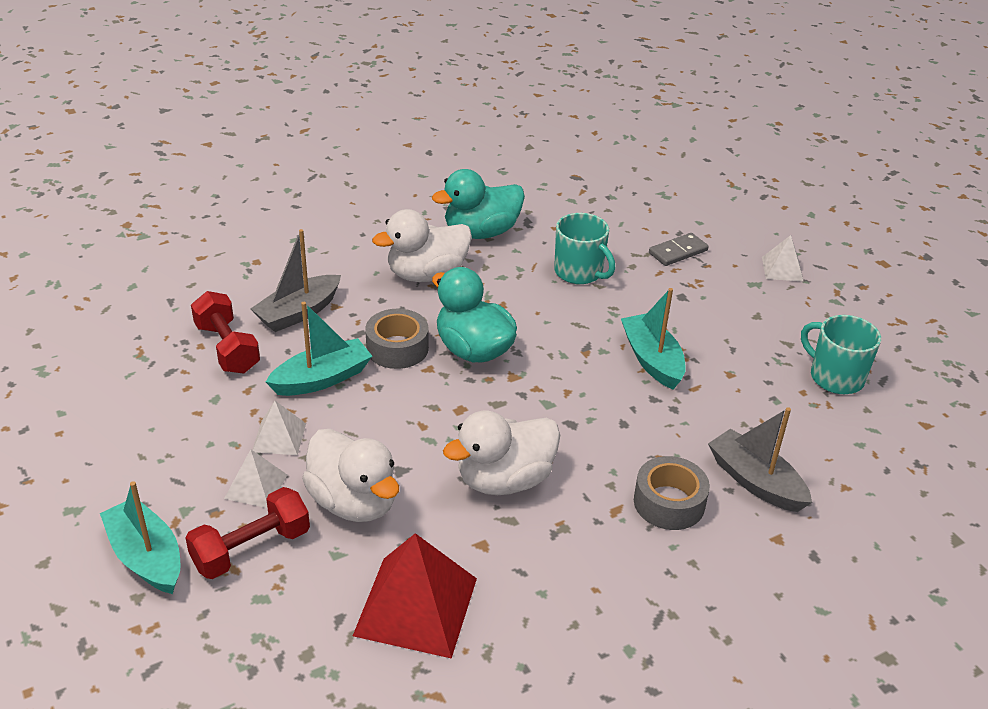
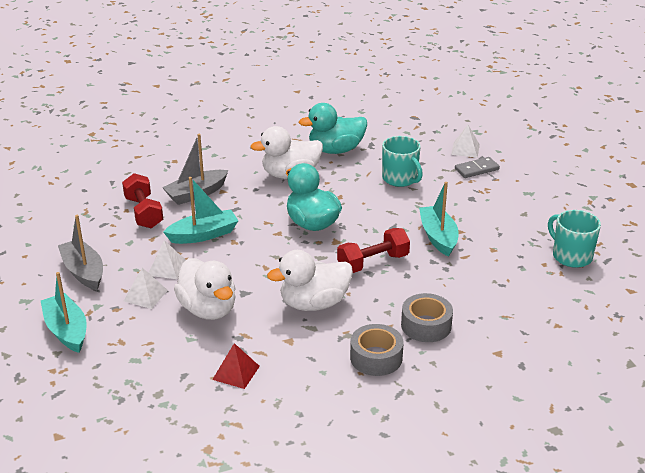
camera: 10 degrees right, 5 degrees down
(251, 549) = (135, 331): red dumbbell -> red dumbbell (373, 263)
(397, 348) = (259, 219): grey tape -> grey tape (376, 357)
(416, 606) = (236, 372): red pyramid -> red pyramid, size x0.53
(755, 481) = (492, 317): grey boat -> grey boat (84, 272)
(782, 269) = (552, 184): white pyramid -> white pyramid (465, 149)

